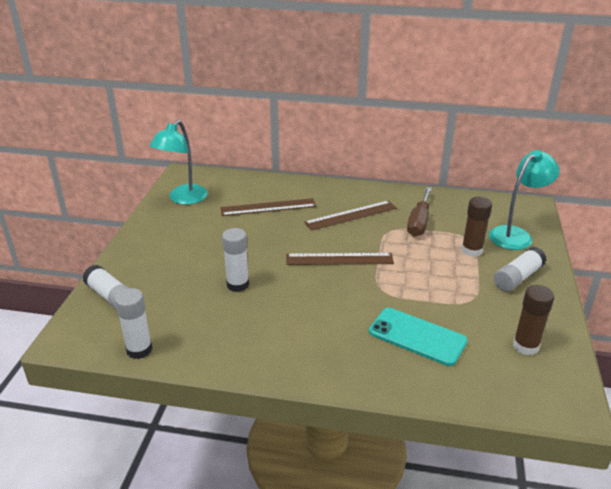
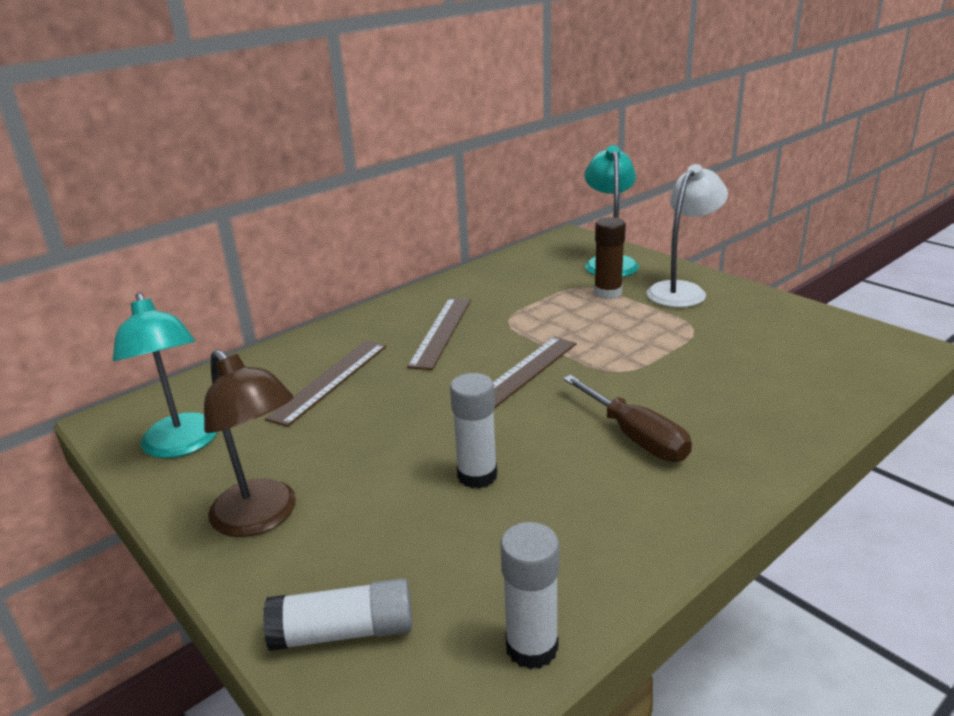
camera: 50 degrees left, 5 degrees down
(157, 243) = (262, 517): none -> brown lamp
(417, 336) = (727, 383): turquoise phone -> none
(419, 222) = (517, 299): brown screwdriver -> brown screwdriver (635, 437)
(517, 277) = (682, 290): white glue stick -> white lamp
(525, 346) = (797, 331): brown glue stick -> none

